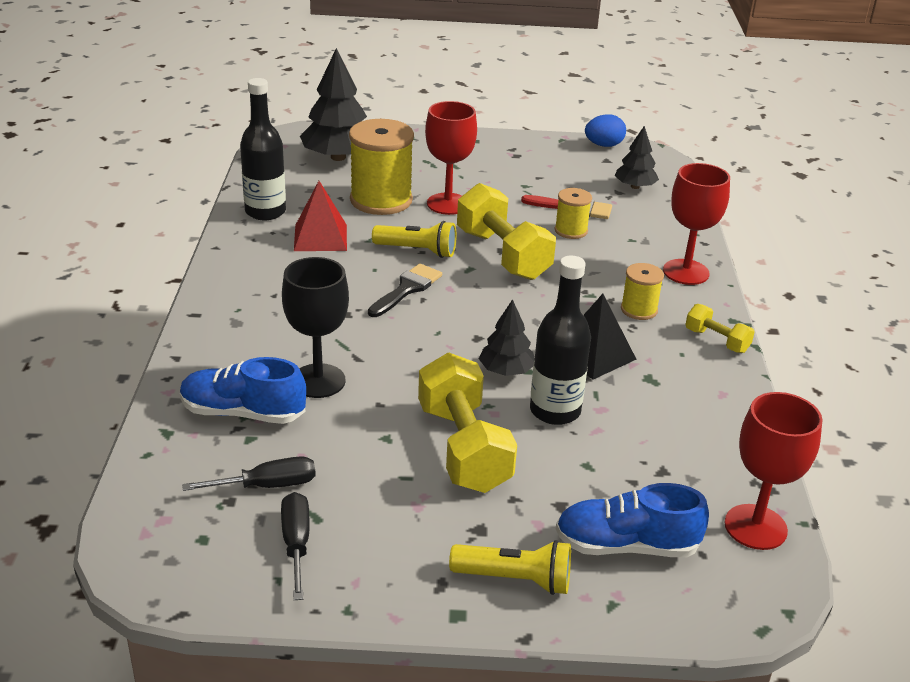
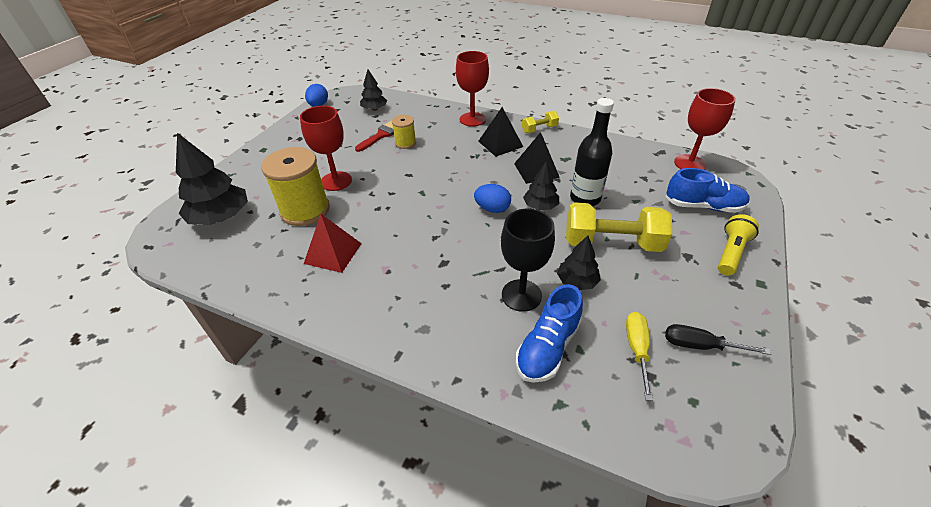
camera: 65 degrees left, 10 degrees up
(265, 212) = (269, 277): black bottle -> none
(267, 486) = (637, 349): black screwdriver -> yellow screwdriver
(365, 423) = (577, 281): none -> black tree
(407, 289) = (430, 225): black brush -> none
(417, 251) = (385, 209): yellow flashlight -> none
(472, 330) = (492, 209): none -> blue egg
(503, 254) = (414, 175): yellow dumbbell -> none
(626, 546) = (703, 206): blue shoe -> blue shoe turned 105 degrees counterclockwise
(639, 310) = (500, 144): yellow spool -> black pyramid

